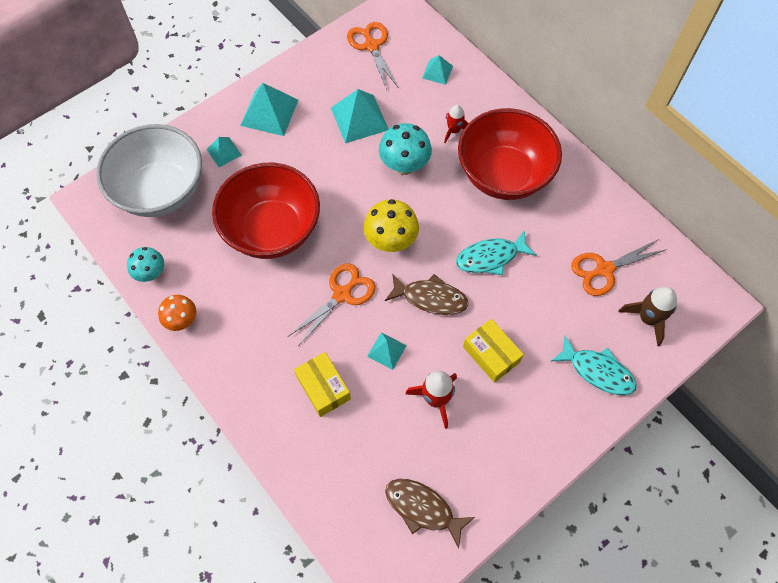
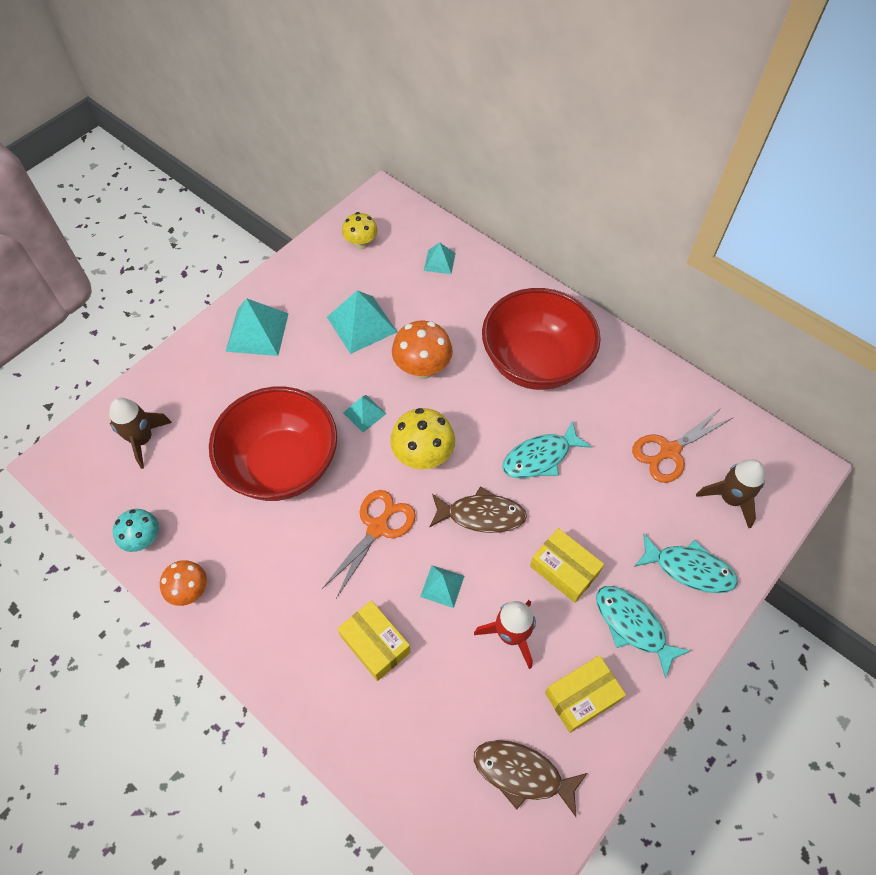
camera: 10 degrees left, 5 degrees down
(161, 191) = (142, 439): white bowl -> brown rocket
(224, 152) = (211, 384): turquoise pyramid -> turquoise pyramid (364, 413)
(371, 46) = (361, 244): orange scissors -> yellow mushroom
(404, 165) = (422, 368): turquoise mushroom -> orange mushroom
(454, 130) = (470, 322): red rocket -> none
(484, 458) = (582, 696): none -> yellow box
(539, 409) = (632, 626): none -> turquoise fish

